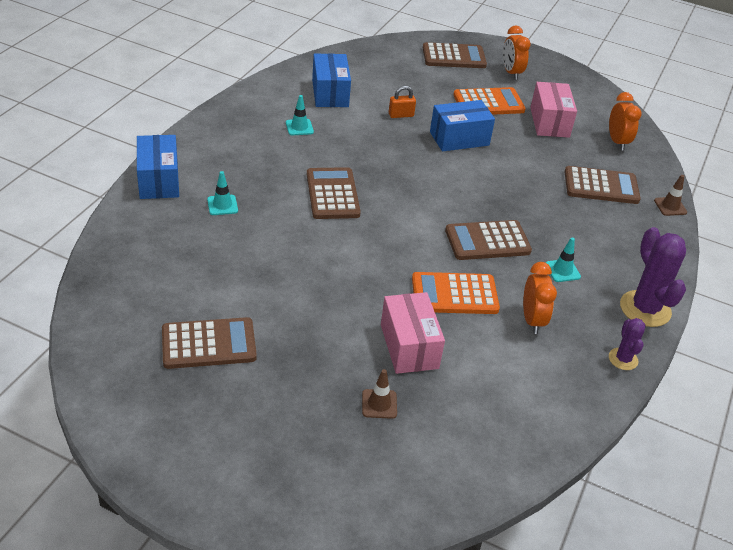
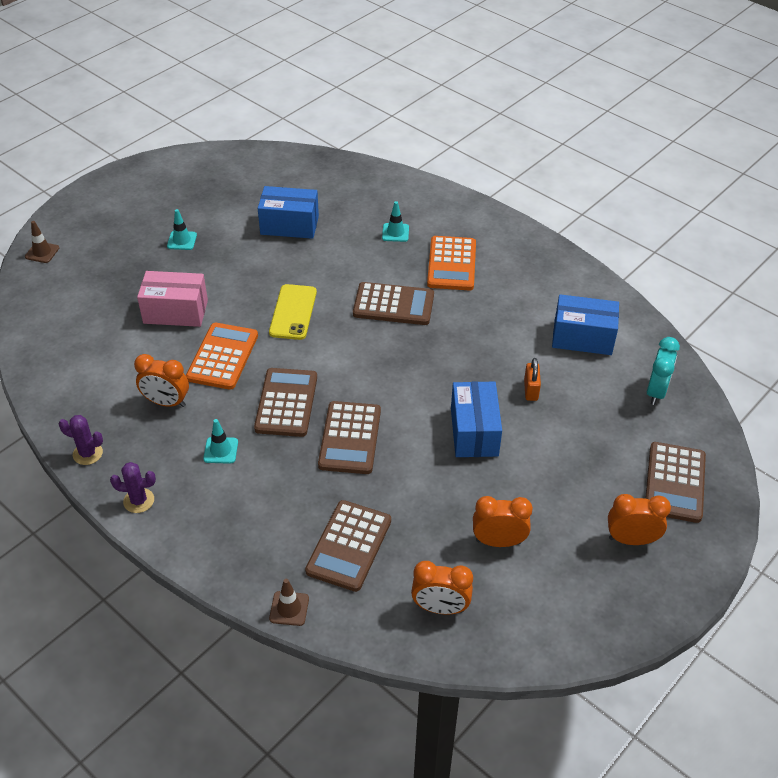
camera: 110 degrees right, 5 degrees up
(159, 180) = (440, 200): blue box -> blue box (289, 225)
(209, 344) = (230, 206): brown calculator -> brown calculator (350, 438)
(299, 127) = (514, 301): turquoise traffic cone -> turquoise traffic cone (182, 240)
(371, 257) = (293, 312): none -> yellow phone
(373, 62) = (656, 392): none -> turquoise clock
(379, 404) = (127, 282): brown traffic cone -> brown traffic cone (42, 252)
(488, 103) = (552, 486): orange calculator -> orange calculator (451, 264)
(549, 122) = (498, 541): pink box -> orange clock
(645, 309) = (139, 501): purple cactus -> purple cactus, size x0.55

